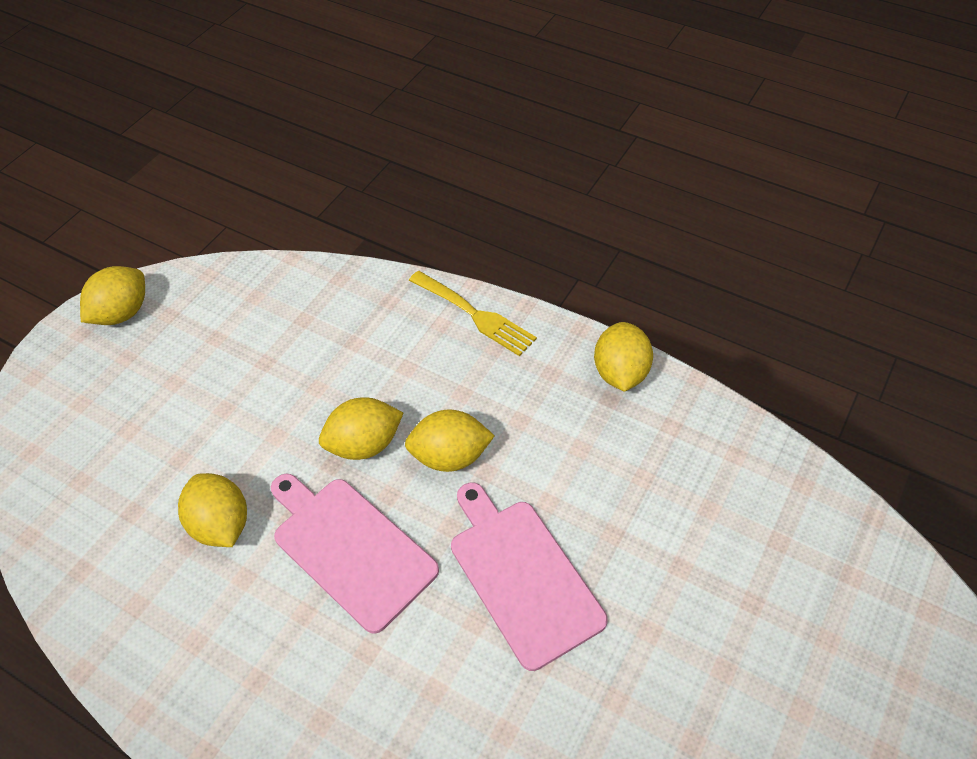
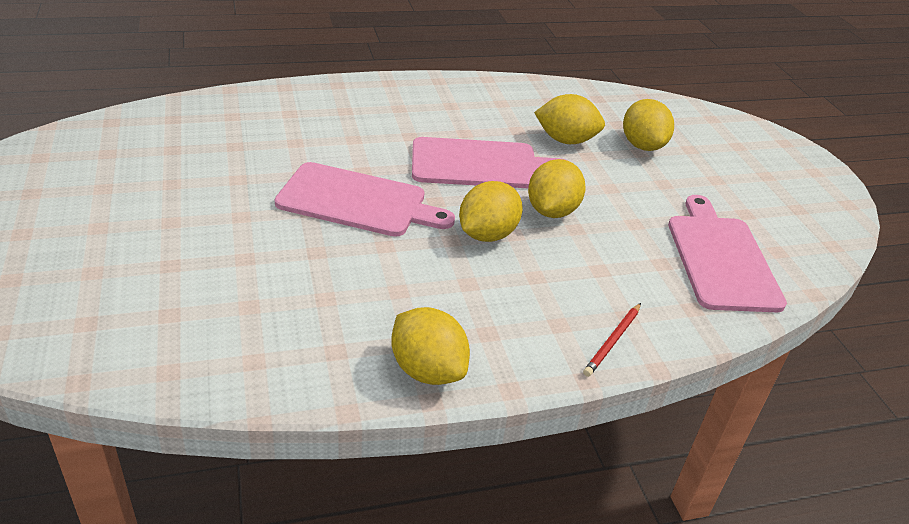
camera: 130 degrees right, 15 degrees down
(122, 313) = (821, 193): yellow lemon -> yellow lemon (642, 146)
(305, 318) = (721, 258): none -> pink cutting board
(475, 315) = (613, 341): yellow fork -> red pencil

